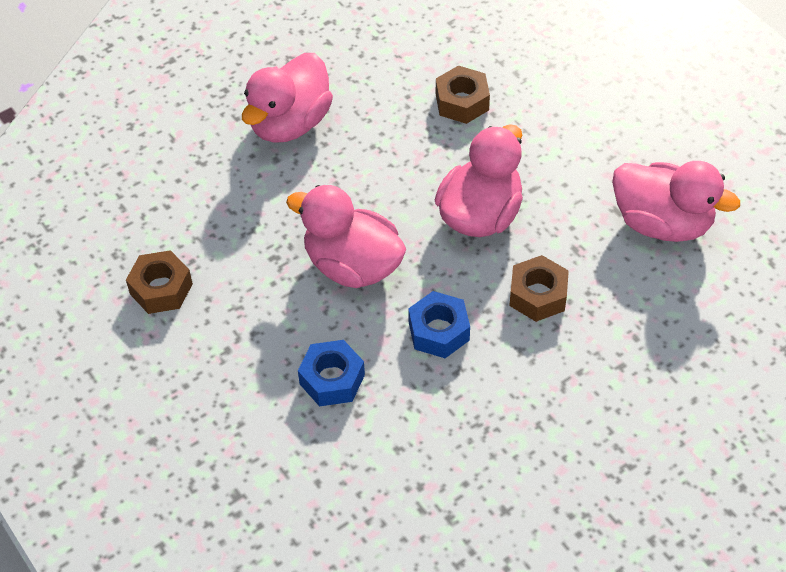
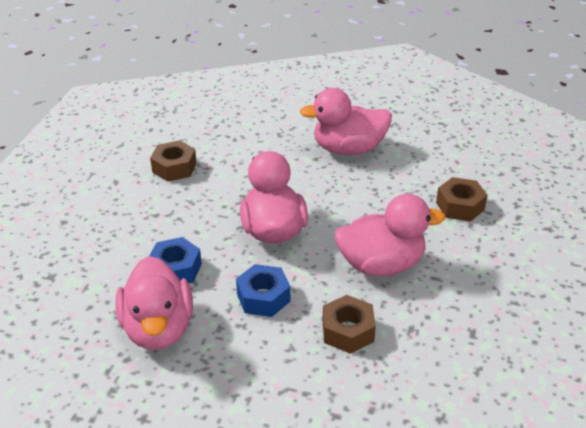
camera: 50 degrees right, 15 degrees down
(662, 223) = (494, 365): pink duck -> pink duck (158, 328)

